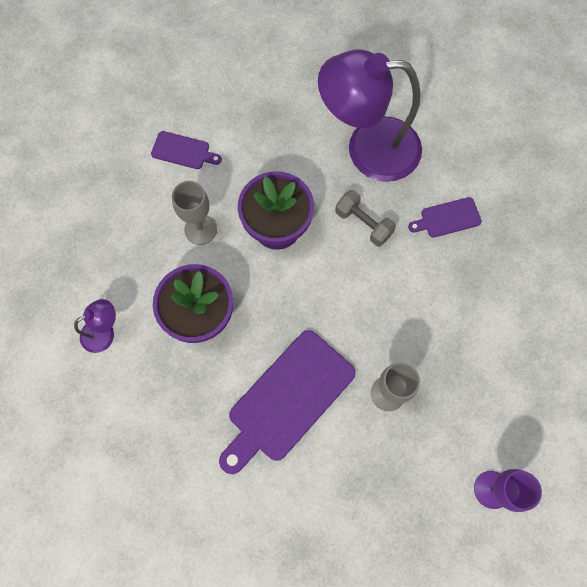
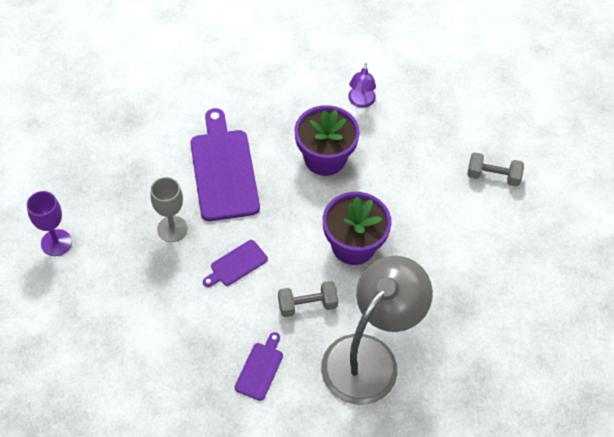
camera: 125 degrees right, 15 degrees down
(113, 164) = (493, 176): none -> grey dumbbell
(183, 151) = (470, 226): purple cutting board -> purple cutting board (236, 264)
(200, 229) = (392, 197): grey goblet -> none
(368, 149) = (369, 356): purple lamp -> grey lamp

